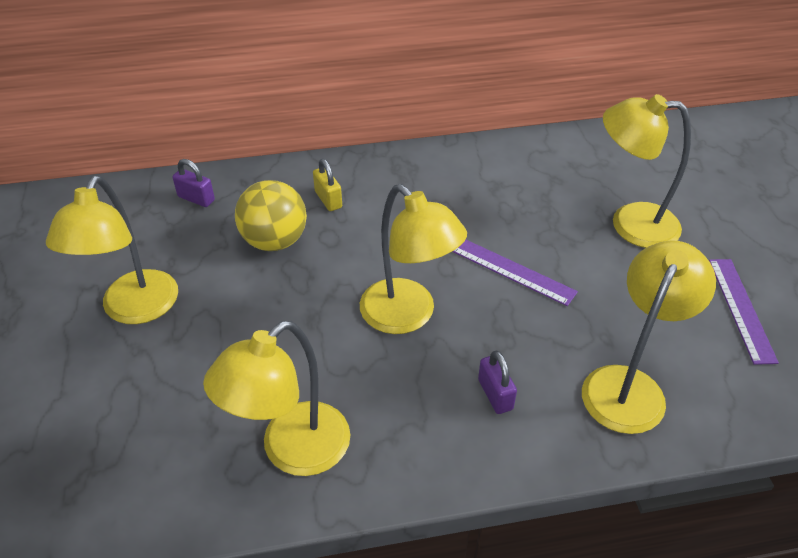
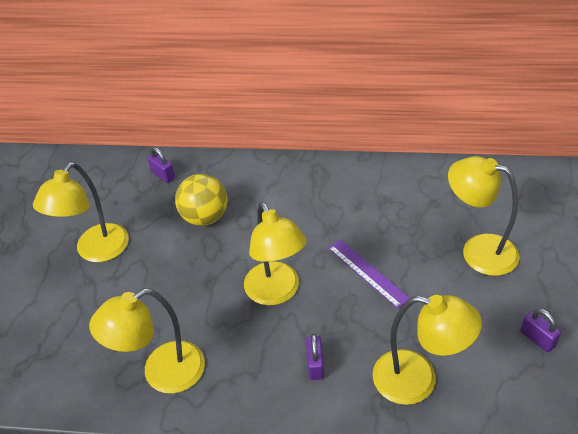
camera: 20 degrees right, 0 degrees up
(328, 199) = (254, 191): yellow padlock -> none
(629, 386) = (418, 380): yellow lamp -> yellow lamp turned 60 degrees clockwise
(741, 309) = (537, 339): purple ruler -> purple padlock

